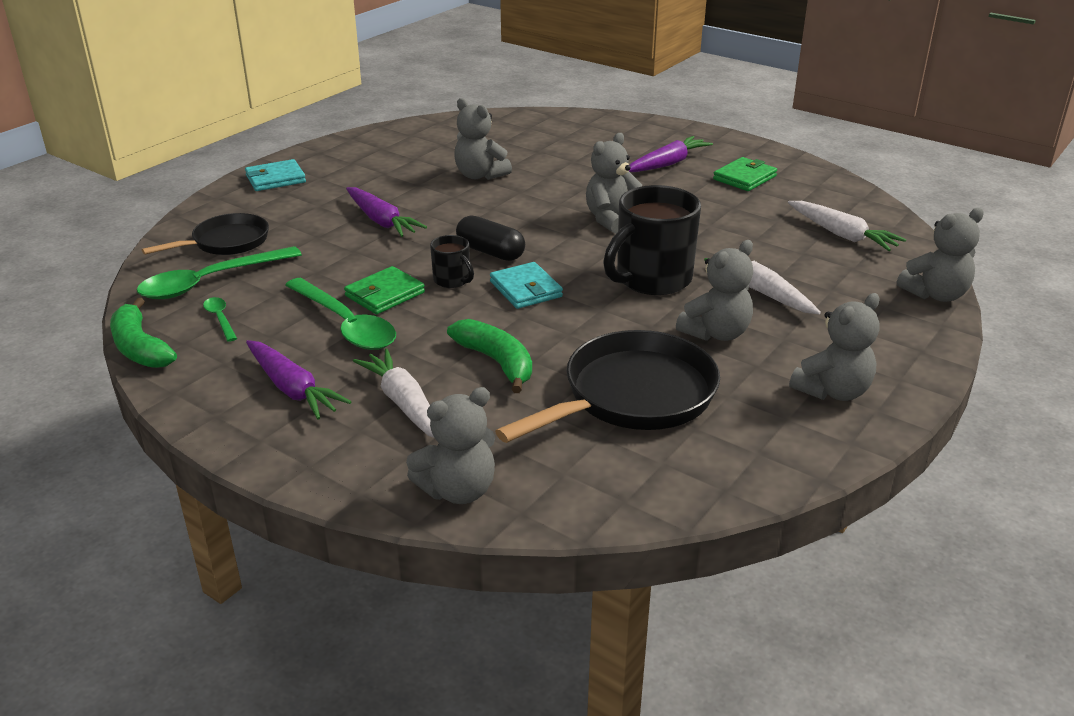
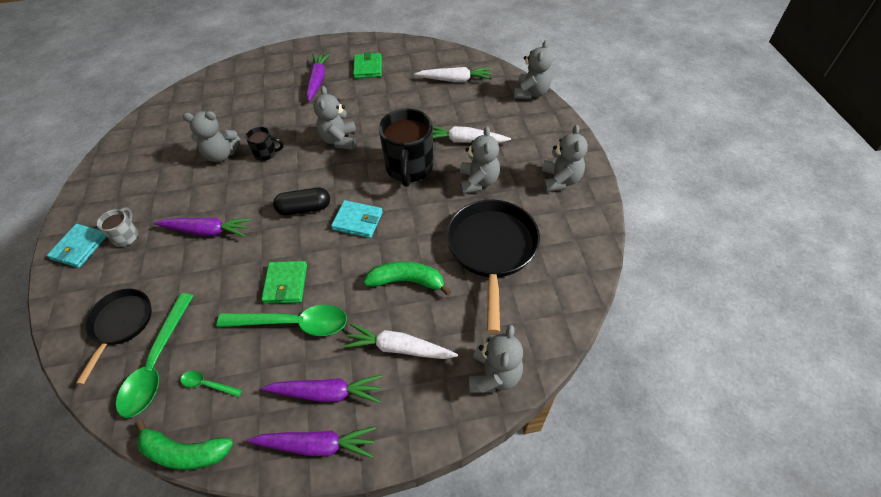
camera: 45 degrees left, 20 degrees up
(228, 416) = (316, 445): none -> purple carrot
(317, 190) = (126, 236): none -> grey mug
(452, 280) = (310, 244): black mug -> black mug (266, 153)

